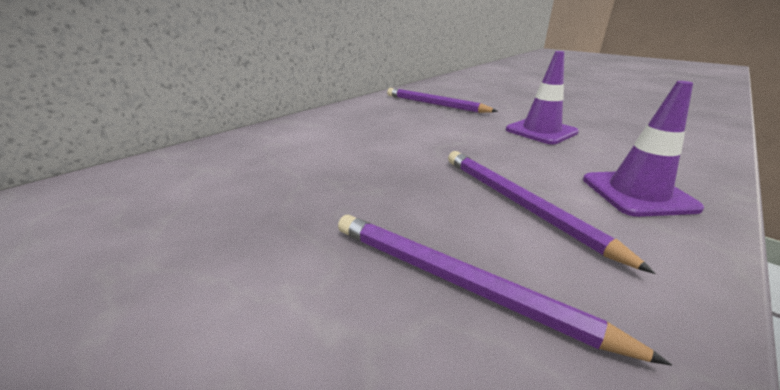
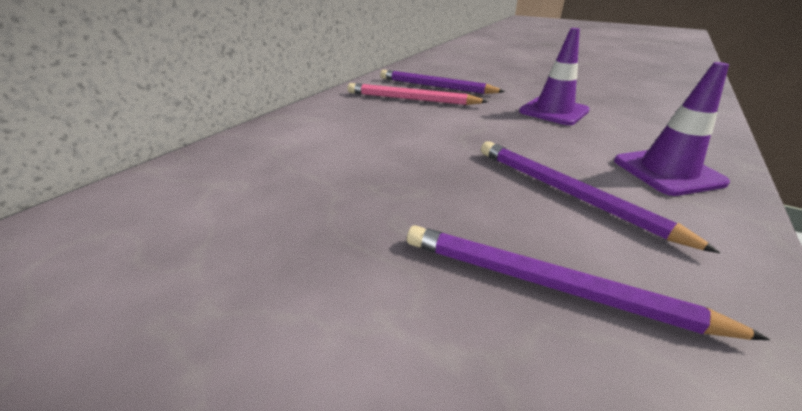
camera: 10 degrees left, 5 degrees up
(407, 113) = (411, 99): none -> pink pencil

